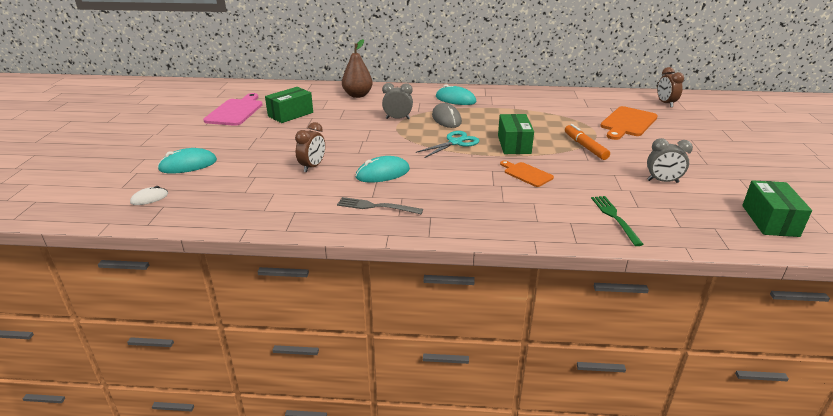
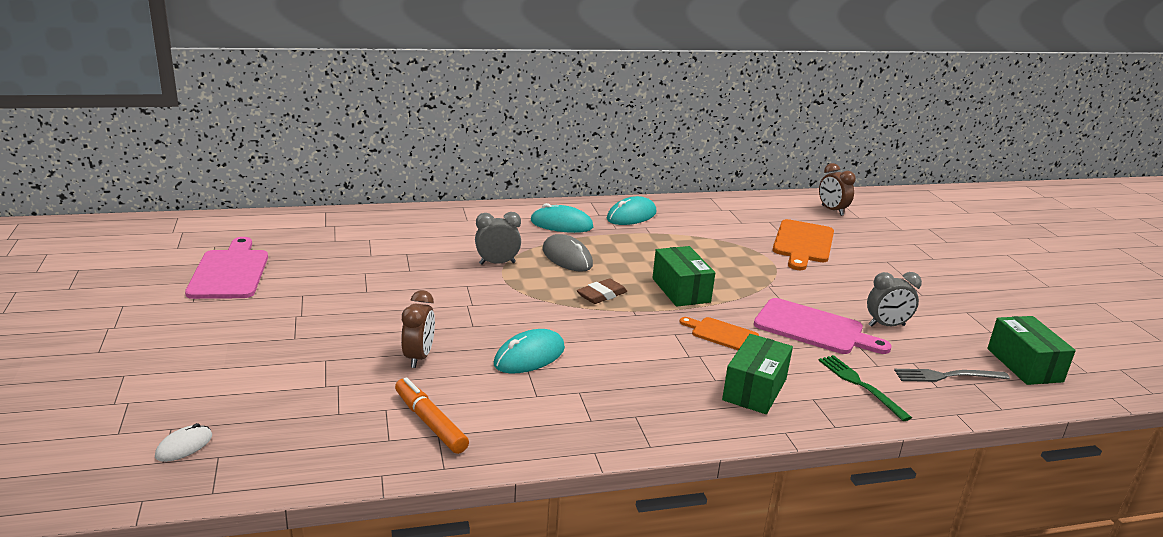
camera: 20 degrees left, 5 degrees down
(188, 165) = (211, 378): turquoise mouse -> turquoise mouse (631, 216)
(290, 114) = (326, 270): green box -> green box (754, 389)
(357, 95) = (412, 228): brown pear -> none
(376, 206) = (552, 411): grey fork -> grey fork (947, 376)
(455, 142) = (601, 295): turquoise scissors -> brown eraser
(585, 146) = (771, 284): orange marker -> orange marker (430, 422)
(600, 177) = (813, 328): none -> pink cutting board

